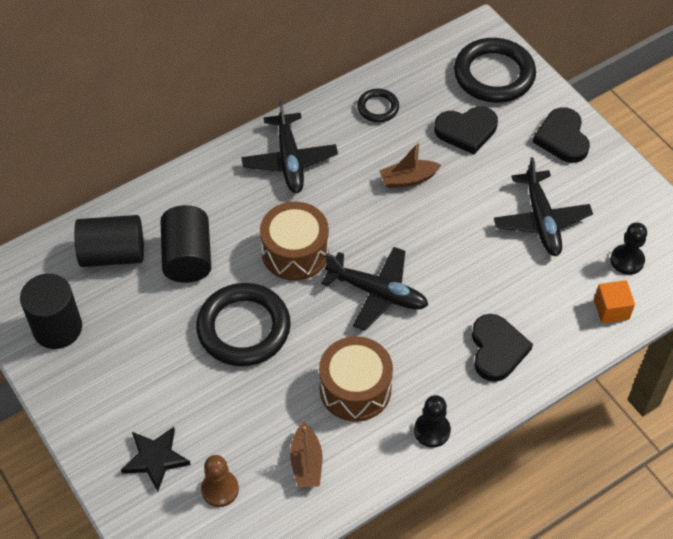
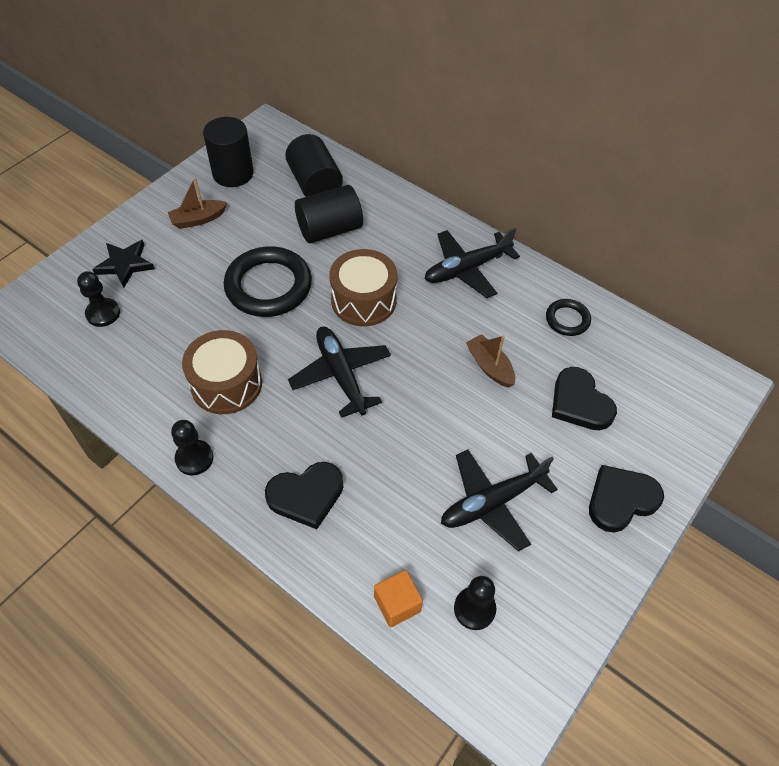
camera: 70 degrees right, 0 degrees up
(220, 489) = (103, 313): brown pawn -> black pawn
(306, 463) = (139, 367): brown boat -> brown boat (198, 219)
(377, 293) = (341, 375): black plane -> black plane turned 150 degrees clockwise
(494, 75) = (673, 411): black ring -> none

